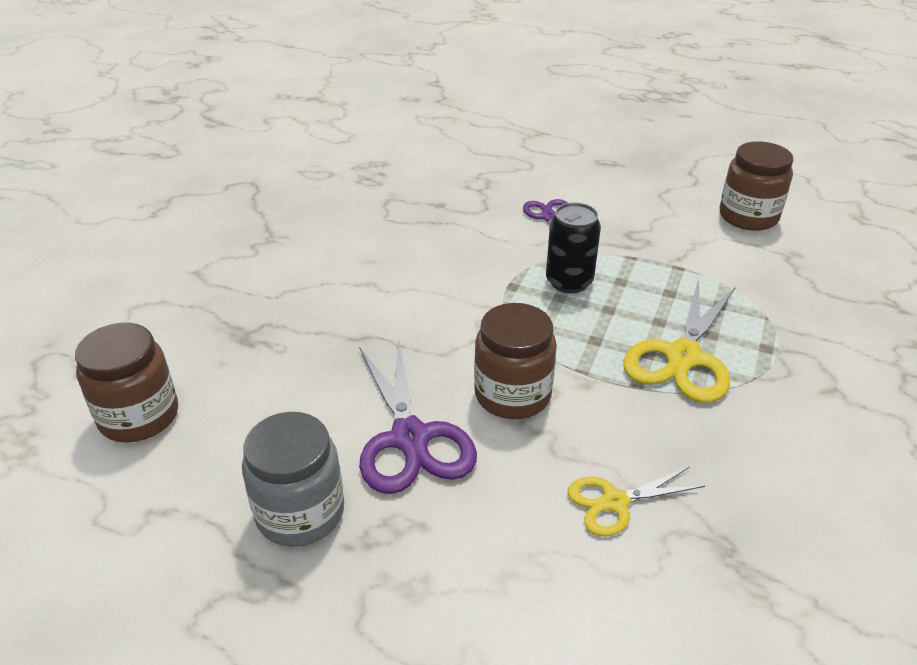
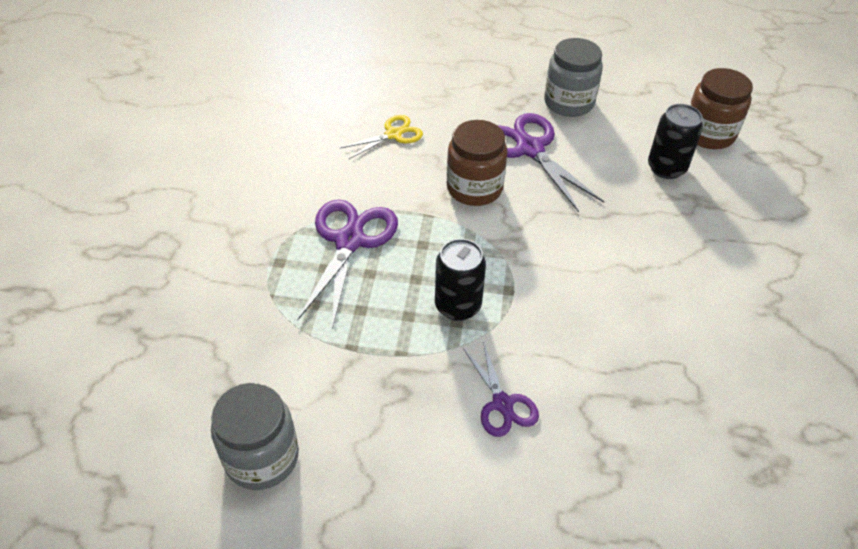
camera: 165 degrees right, 10 degrees up
(244, 378) = (666, 168): none -> black can
(683, 357) = (349, 241): yellow scissors -> purple scissors
(748, 216) = (262, 457): brown jar -> grey jar

